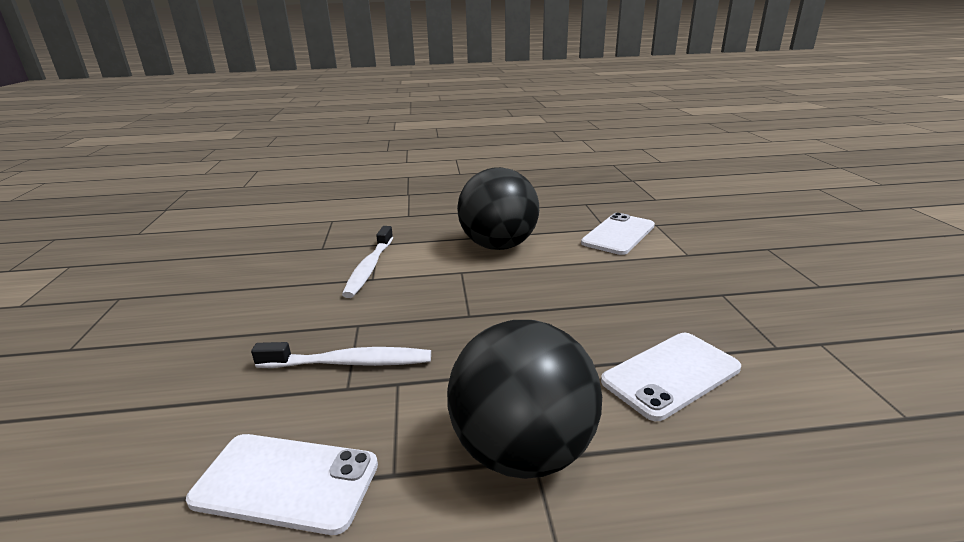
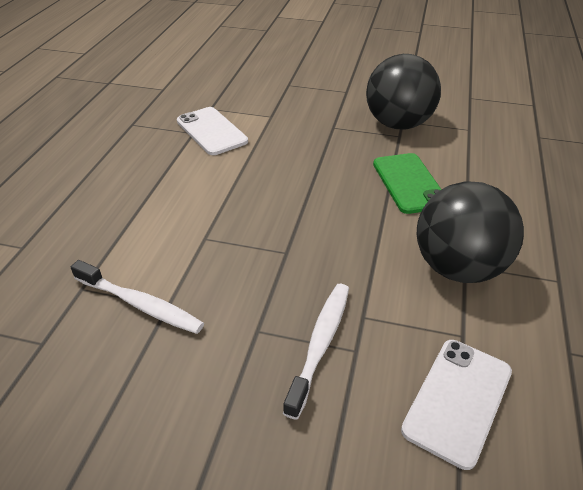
camera: 70 degrees left, 15 degrees up
(498, 246) = (172, 201): black ball -> black ball (398, 124)
(671, 375) = (409, 183): white phone -> green phone

